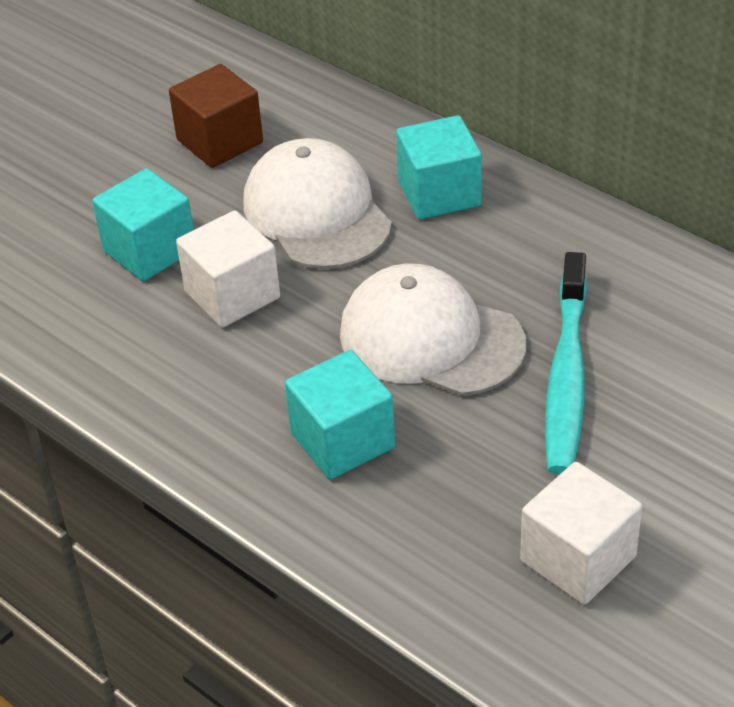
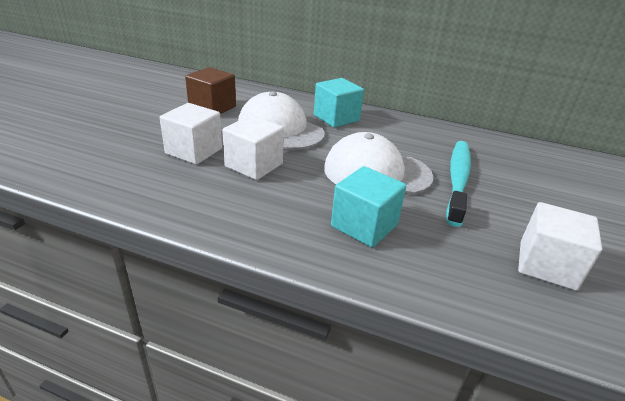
camera: 25 degrees left, 10 degrees down
(150, 250) = (194, 151): turquoise cube -> white cube
(567, 376) = (457, 180): turquoise toothbrush -> turquoise toothbrush turned 150 degrees counterclockwise

